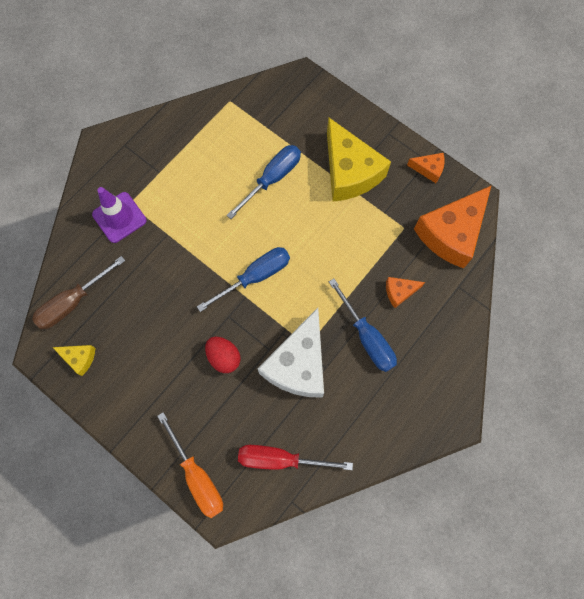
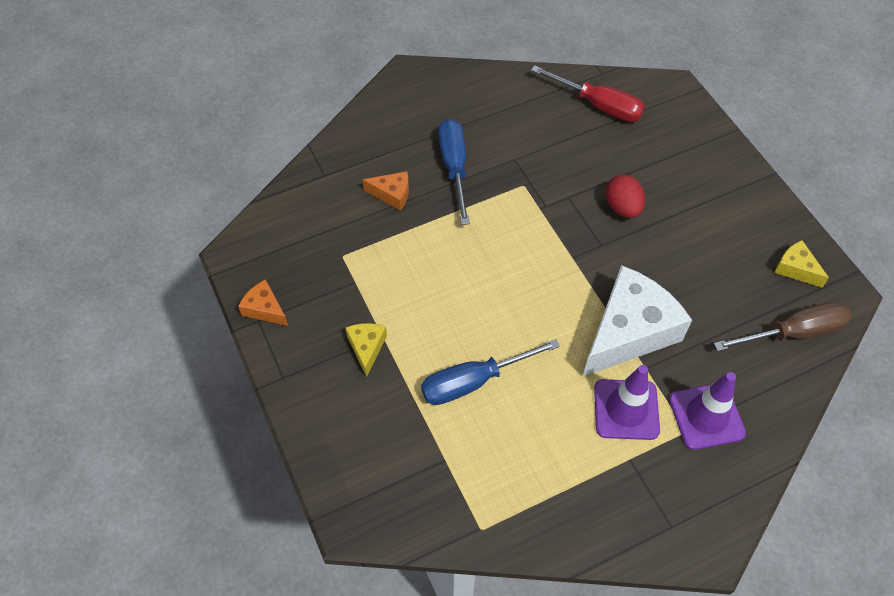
camera: 155 degrees left, 15 degrees down
(171, 201) = (626, 409): none -> purple traffic cone
(197, 476) = (689, 121): orange screwdriver -> none
(255, 276) = (551, 273): blue screwdriver -> none
(298, 364) = (542, 172): white cheese -> white cheese (629, 332)
(349, 172) = (367, 348): yellow cheese -> yellow cheese, size x0.45
(451, 233) = (292, 228): orange cheese -> none

